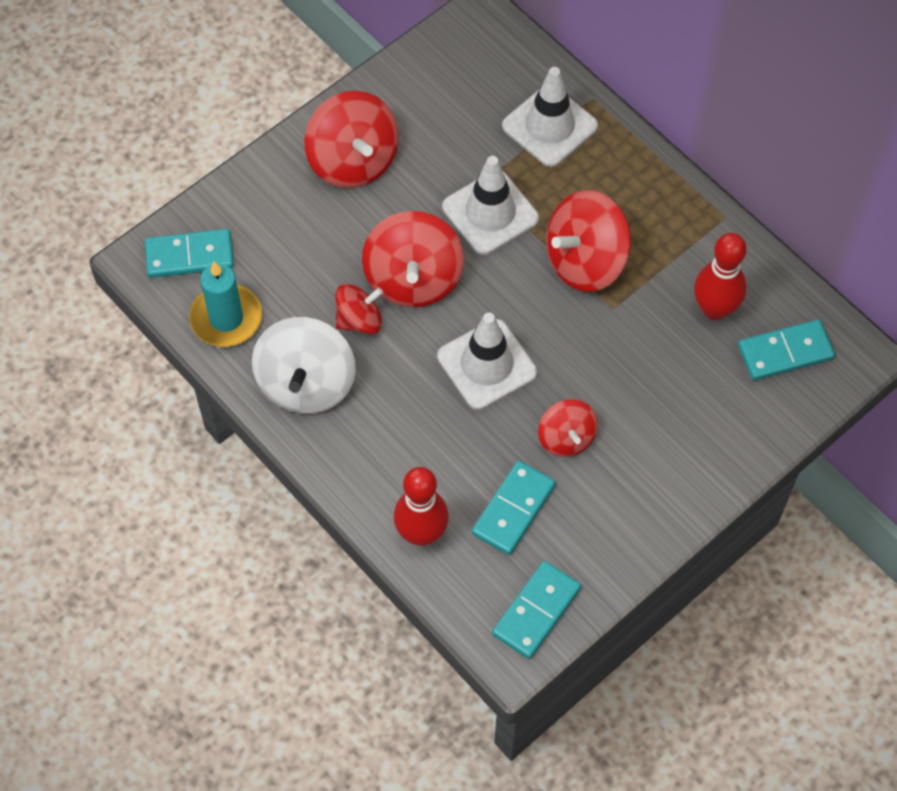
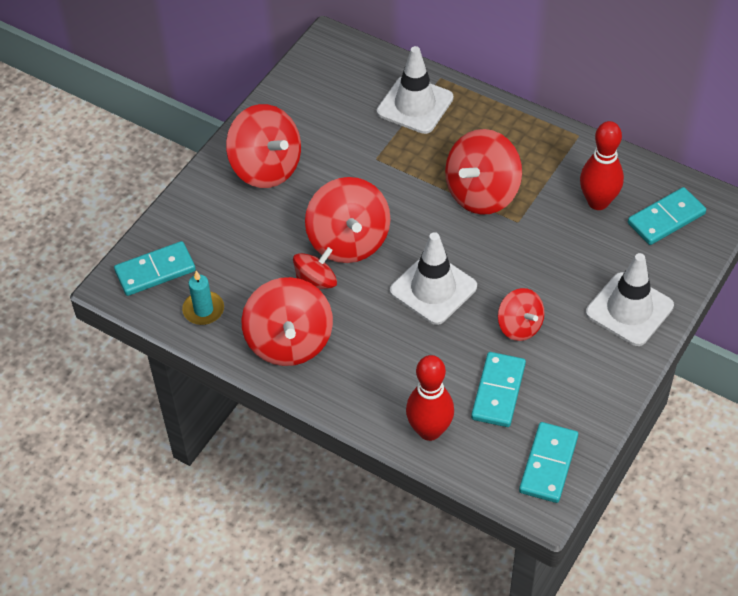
camera: 15 degrees left, 10 degrees down
(226, 318) = (203, 310): turquoise candle -> turquoise candle, size x0.66
(306, 383) = (289, 342): white spinning top -> red spinning top
(490, 213) = (392, 178): white traffic cone -> white traffic cone (629, 309)

